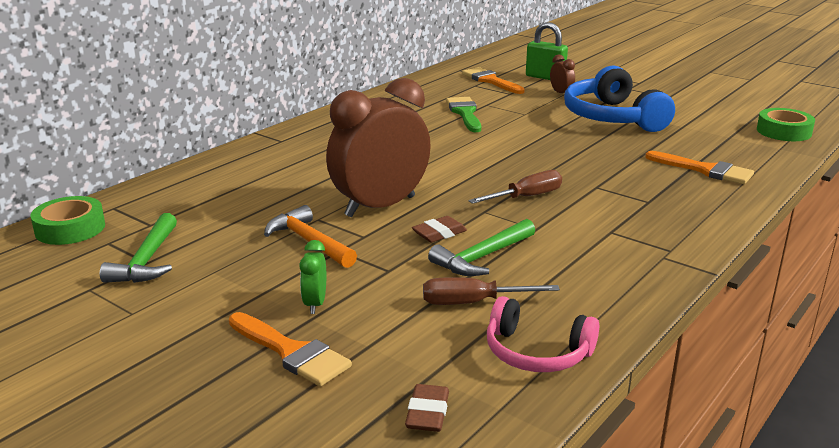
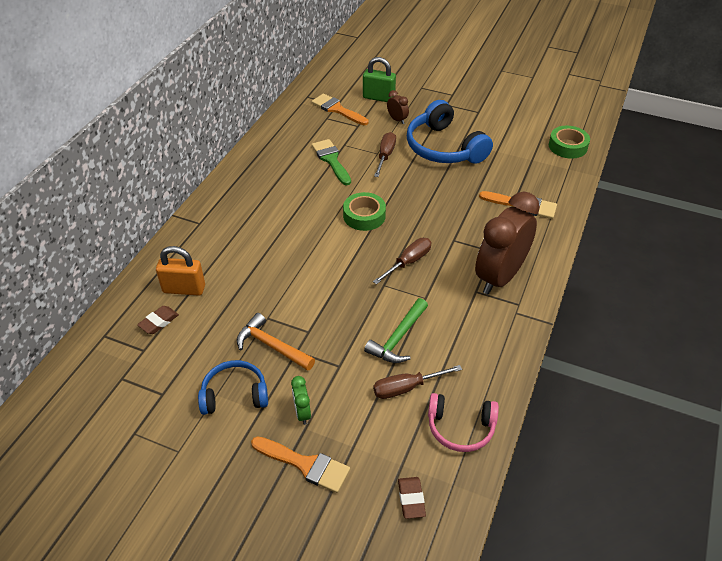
camera: 15 degrees left, 20 degrees up
(70, 228) = (83, 368): green tape -> green tape (364, 216)
(147, 260) = (161, 392): green hammer -> none
(231, 185) = (184, 289): none -> orange padlock
(236, 275) = (234, 394): none -> blue headphones
(380, 206) = (308, 294): brown clock -> brown clock (499, 277)
(439, 233) = (360, 317): brown eraser -> brown eraser (159, 322)
(534, 116) = (385, 155): none -> brown screwdriver

